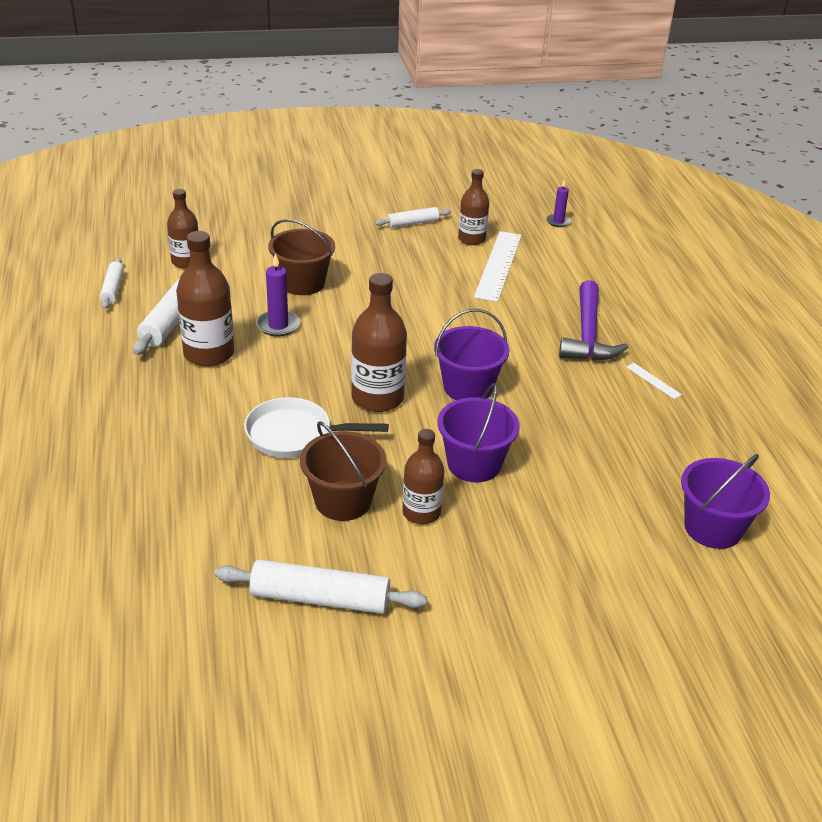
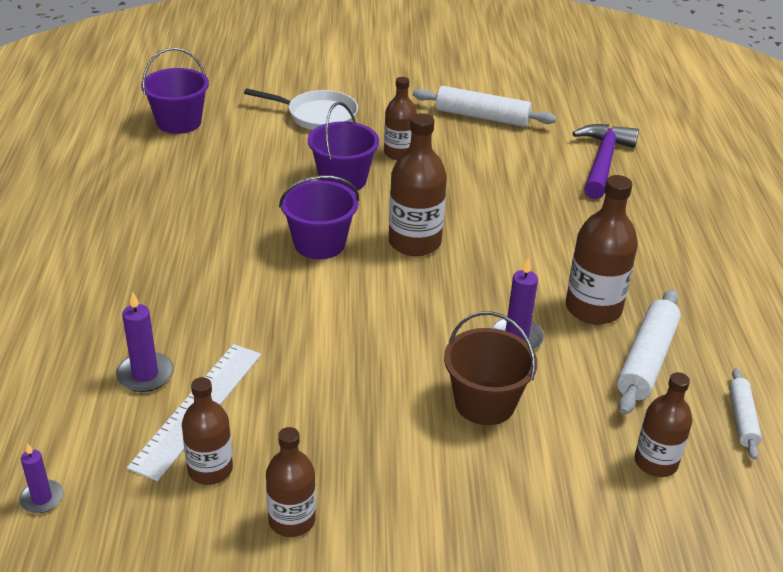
camera: 170 degrees left, 0 degrees up
(294, 435) = (498, 218): white pan -> white pan (317, 116)
(343, 501) = (460, 166): brown bucket -> none
(413, 223) = (292, 520): white rolling pin -> brown bottle
(547, 280) = (145, 375): none -> purple candle
(587, 335) = (152, 288): purple hammer -> purple hammer (603, 162)
(653, 380) = (123, 231): white ruler -> none

